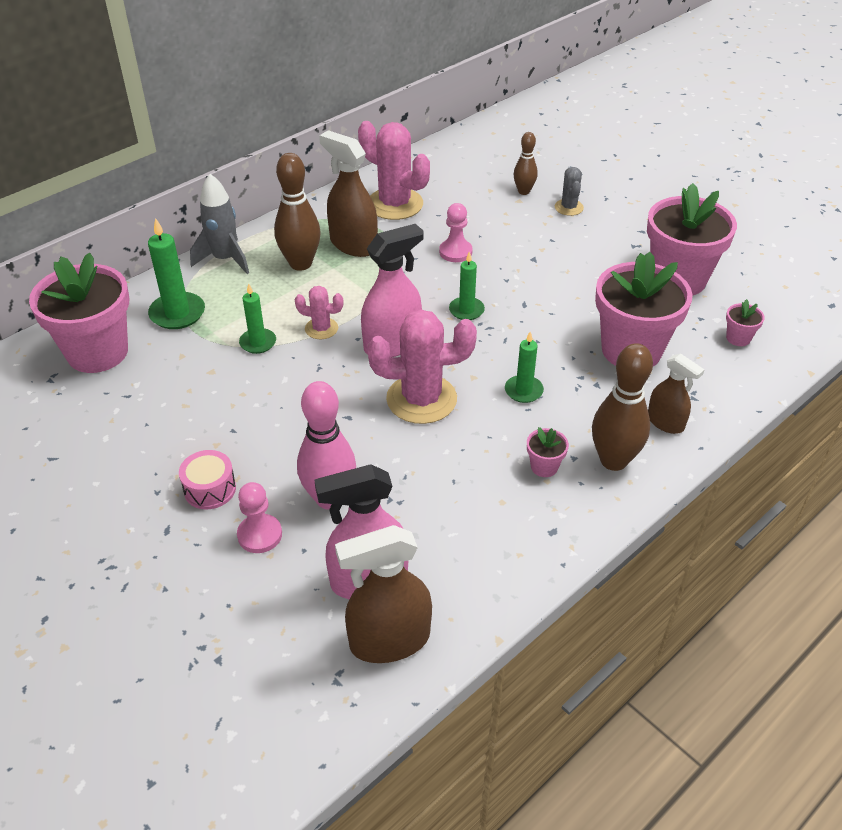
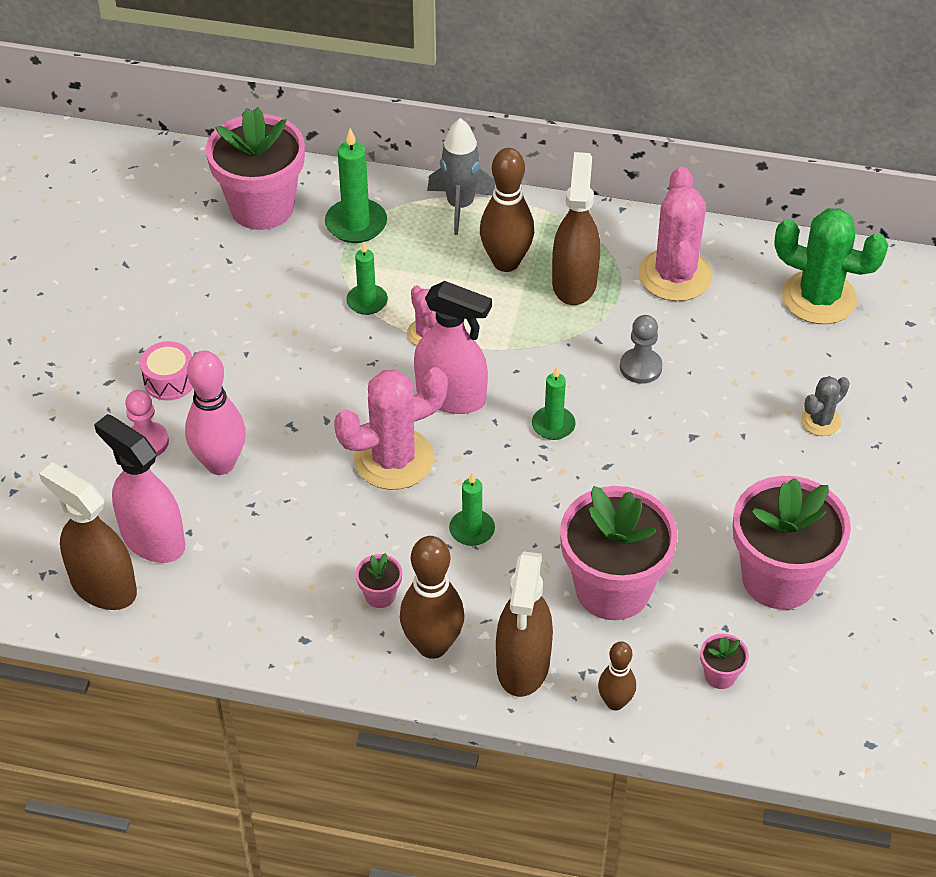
camera: 55 degrees right, 5 degrees up
(421, 399) = (393, 459): pink cactus -> pink cactus turned 75 degrees counterclockwise
(455, 252) = (640, 367): pink pawn -> grey pawn
(473, 164) = (819, 298): none -> green cactus
(524, 191) = (811, 367): brown bowling pin -> brown bowling pin (615, 702)
(665, 422) = (523, 665): brown spray bottle -> brown spray bottle, size x1.65

